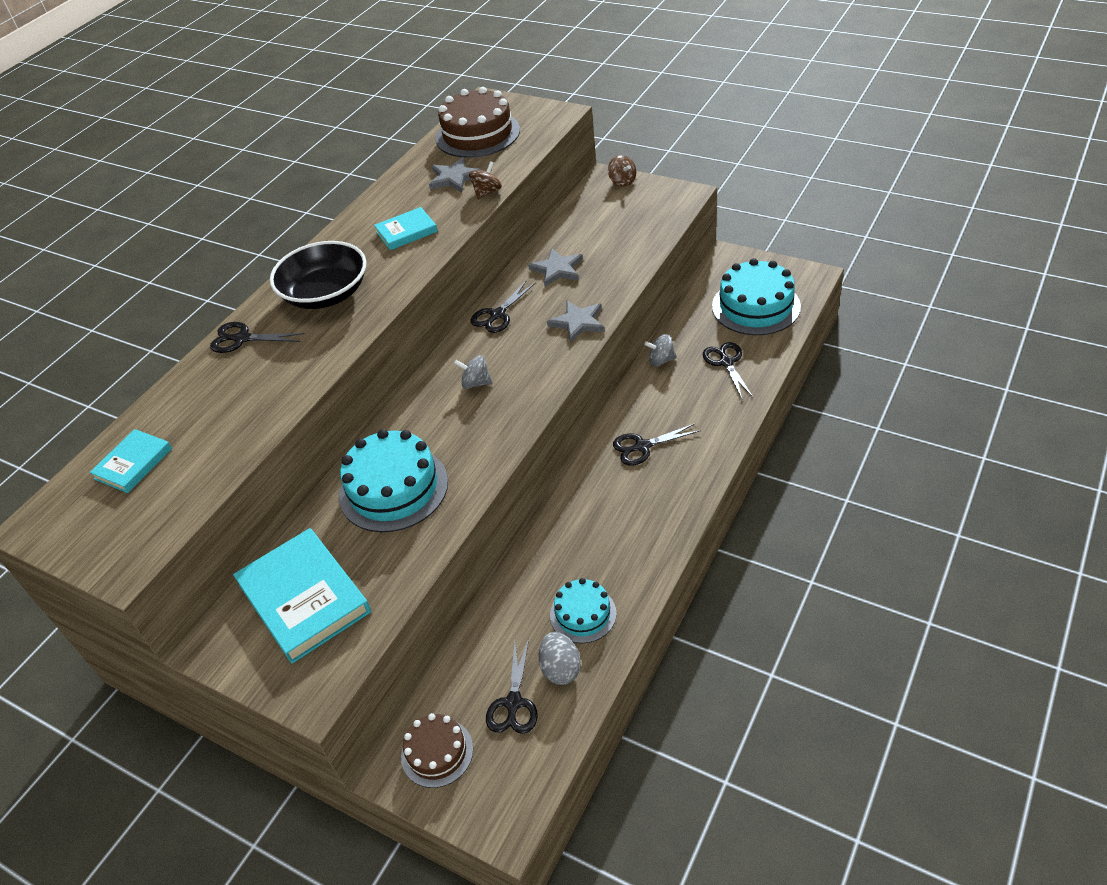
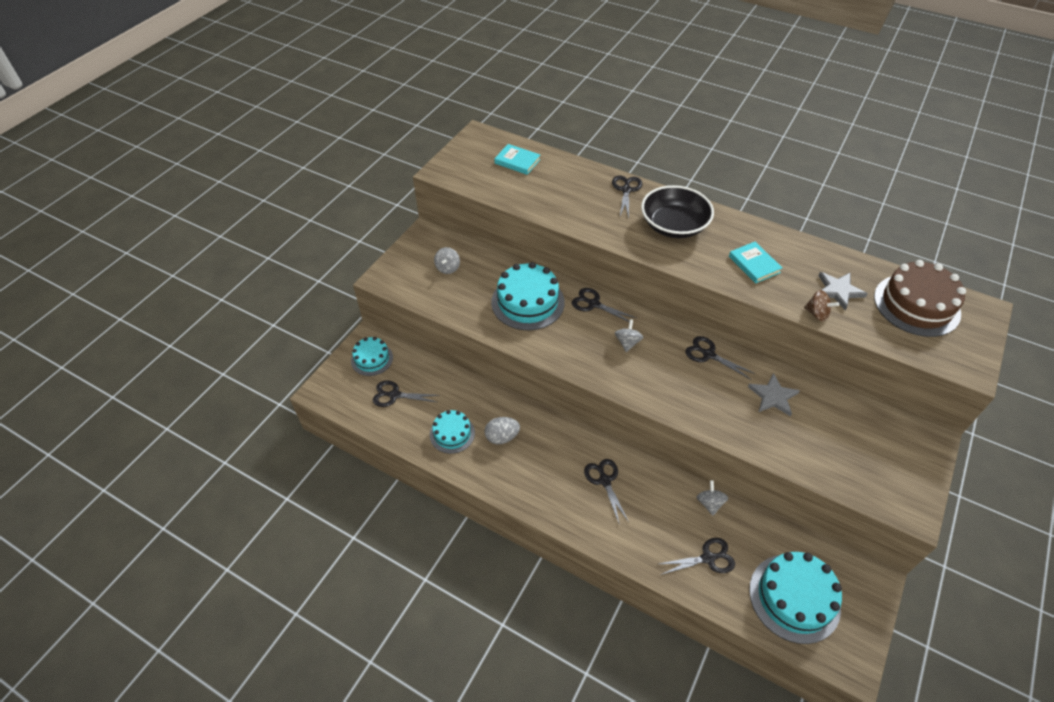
camera: 85 degrees right, 5 degrees up
(304, 598) = (448, 268): turquoise book -> grey spinning top
(405, 417) = (593, 304): none -> black scissors
(437, 752) = (372, 359): brown cake -> turquoise cake
(561, 669) = (413, 420): grey egg -> grey egg (502, 437)
(578, 322) = (699, 410): grey star -> none
(622, 181) = (928, 455): brown spinning top -> none

